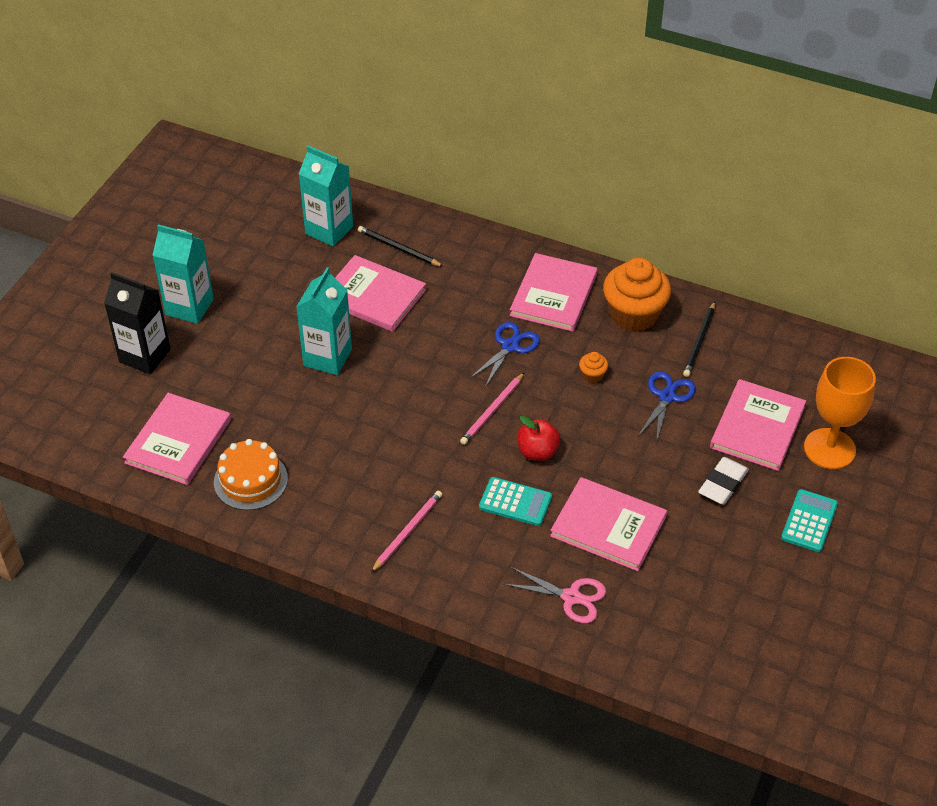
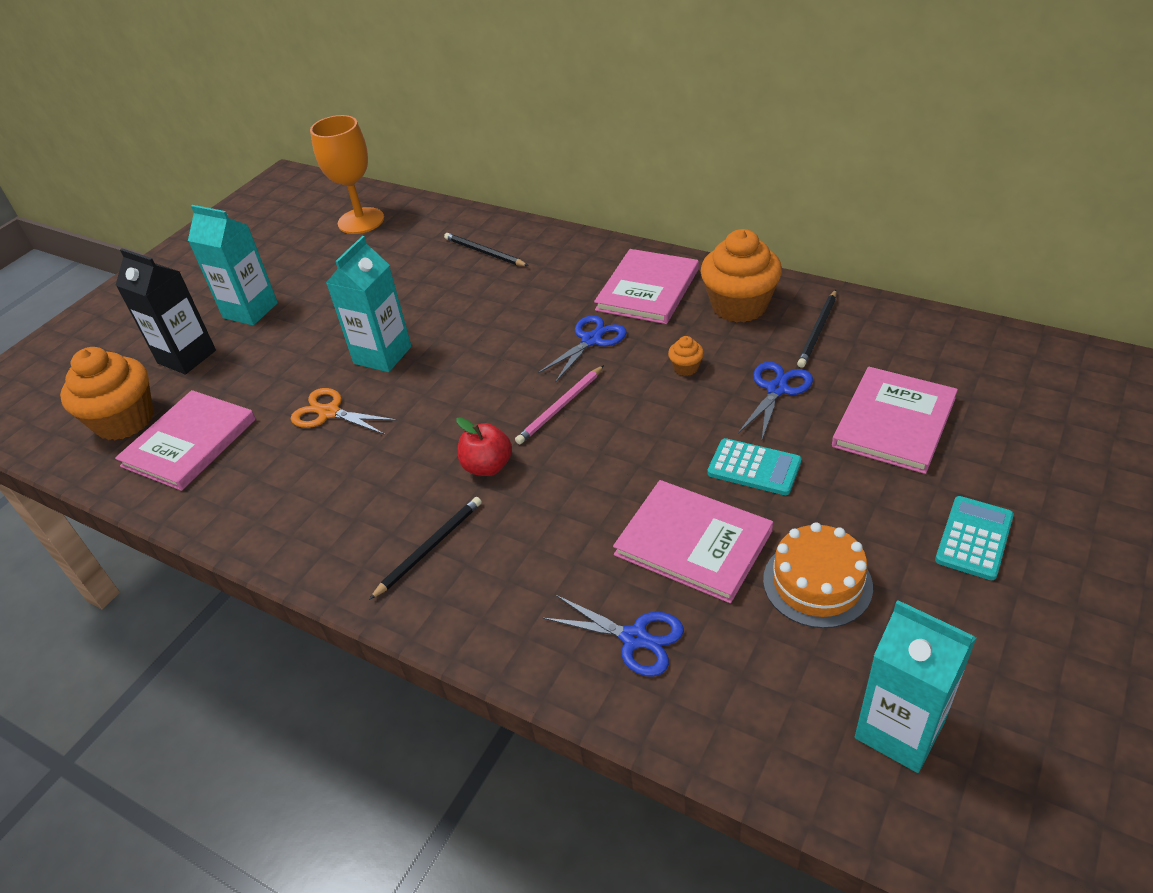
camera: 10 degrees right, 5 degrees down
(110, 419) = (125, 420): none -> orange cupcake
(250, 480) = (256, 485): orange cake -> orange cake (817, 583)
(294, 414) = (329, 412): none -> orange scissors
(329, 230) = (416, 239): turquoise carton -> turquoise carton (899, 730)
(373, 296) = (447, 296): pink book -> none
(407, 532) = (430, 548): pink pencil -> black pencil
(515, 502) = (574, 512): turquoise calculator -> turquoise calculator (754, 467)
(537, 452) = (610, 452): red apple -> red apple (487, 466)
(571, 597) = (634, 638): pink scissors -> blue scissors
(723, 484) = (850, 490): white eraser -> none
(829, 449) = (993, 447): orange goblet -> orange goblet (361, 221)

